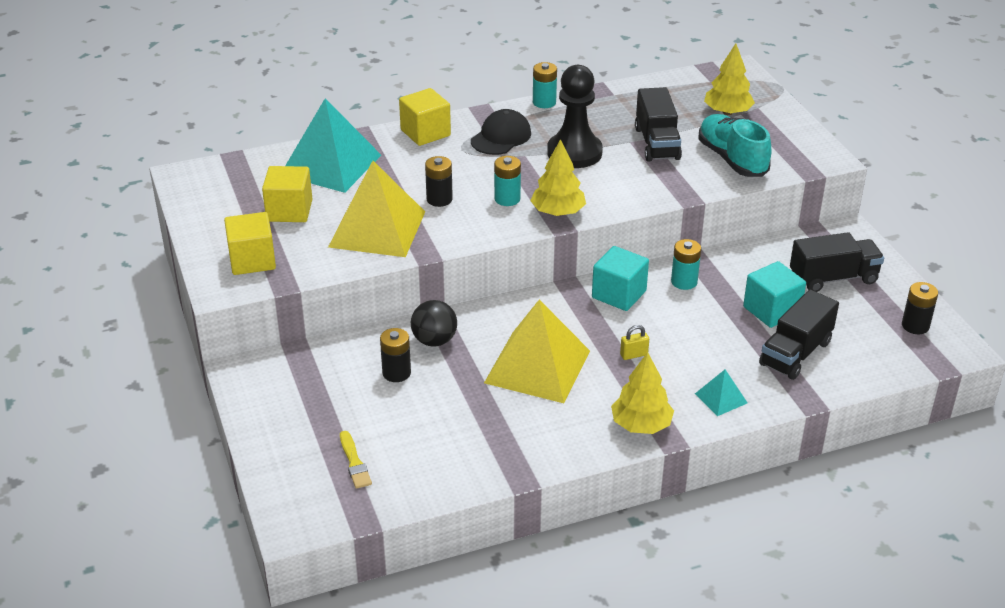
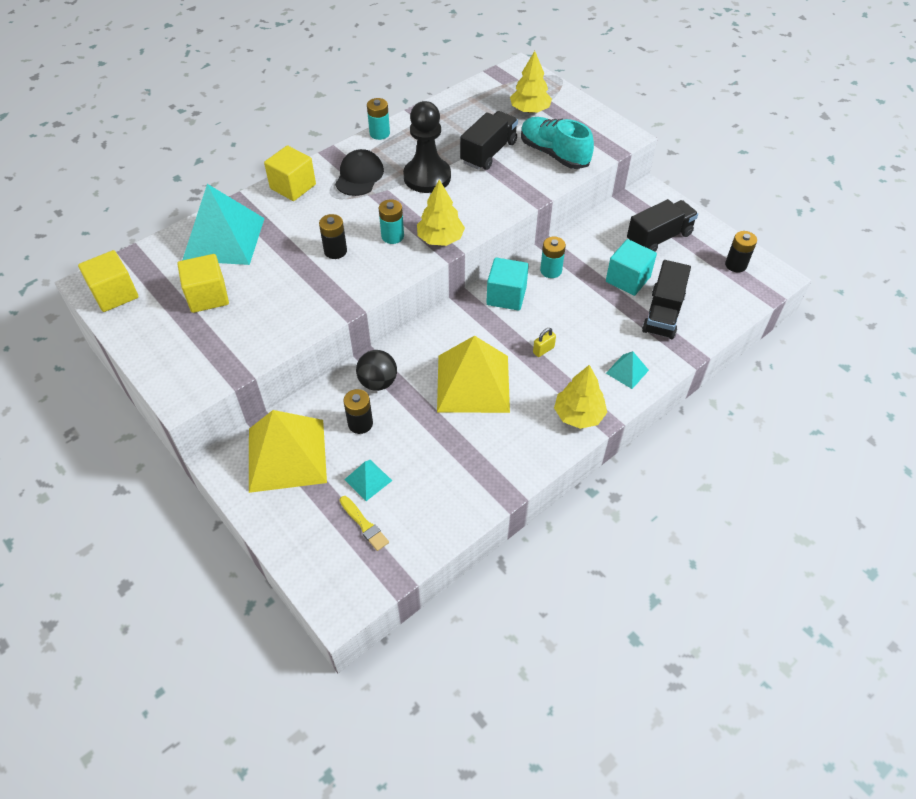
camera: 20 degrees left, 15 degrees up
(252, 260) = (197, 357): yellow cube -> yellow cube (115, 294)
(377, 229) = (295, 295): yellow pyramid -> yellow pyramid (287, 455)
(379, 424) = (368, 480): none -> turquoise pyramid
(657, 143) = (488, 152): black truck -> black truck turned 120 degrees counterclockwise

